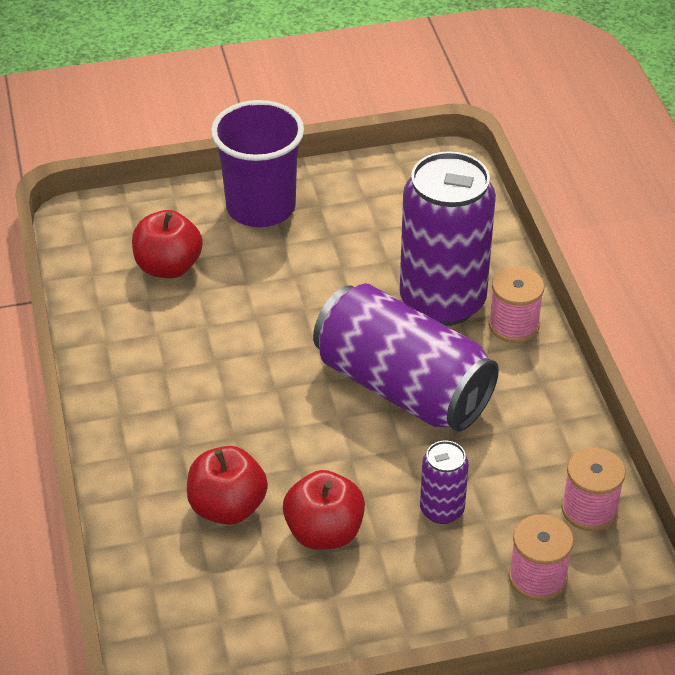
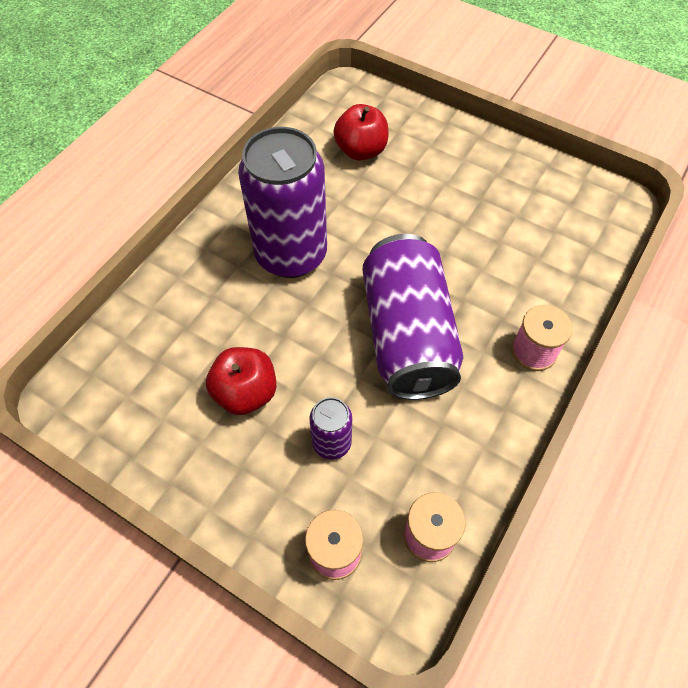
camera: 45 degrees right, 15 degrees up
(227, 507) = (214, 327): red apple -> none
(260, 207) = (458, 150): purple cup -> none
(442, 302) = (502, 296): purple can -> purple can (291, 254)

